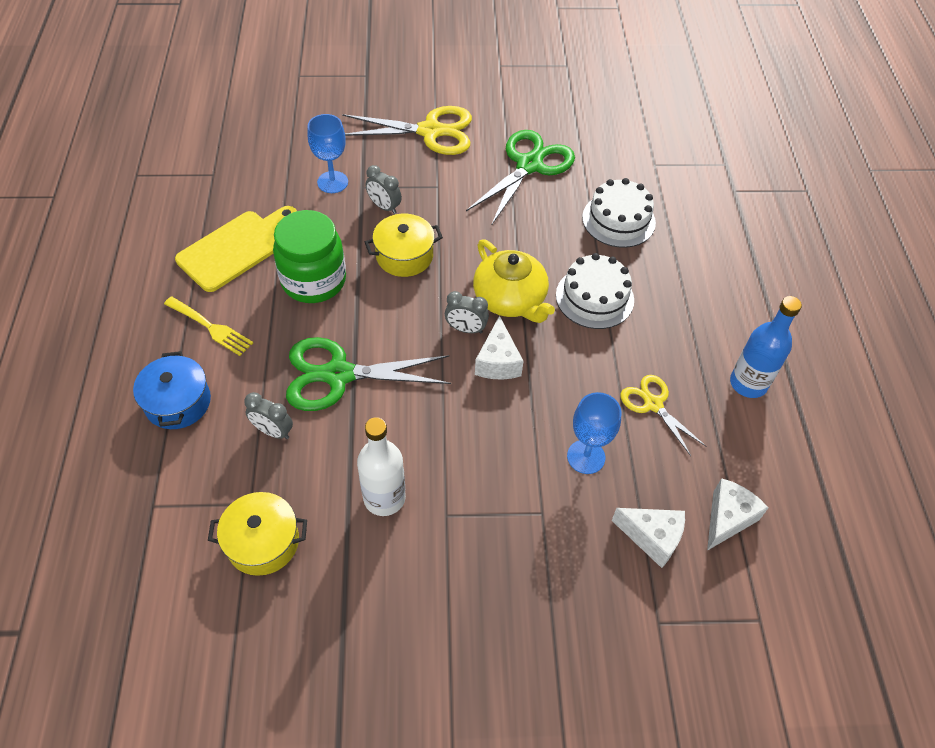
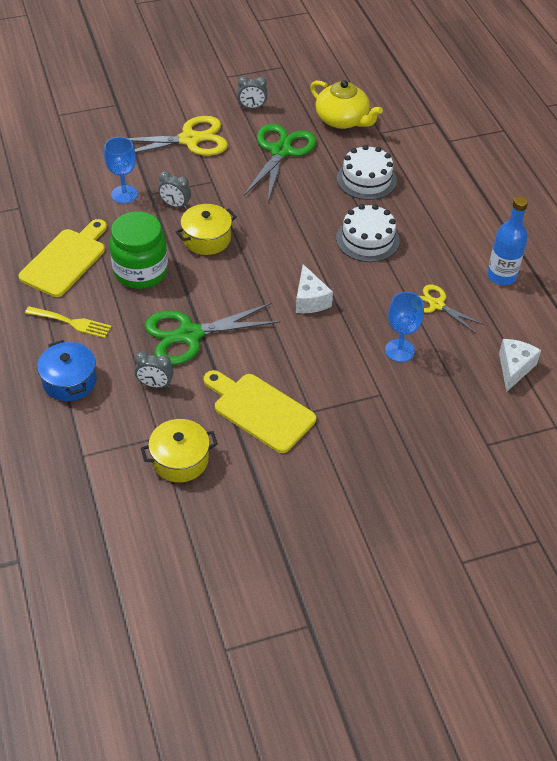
camera: 15 degrees left, 5 degrees down
(384, 498) = (260, 410): white bottle -> yellow cutting board
(466, 329) = (276, 282): grey clock -> grey clock (252, 107)
(510, 299) = (303, 254): yellow teapot -> yellow teapot (343, 120)
(652, 538) = (465, 392): white cheese -> none

